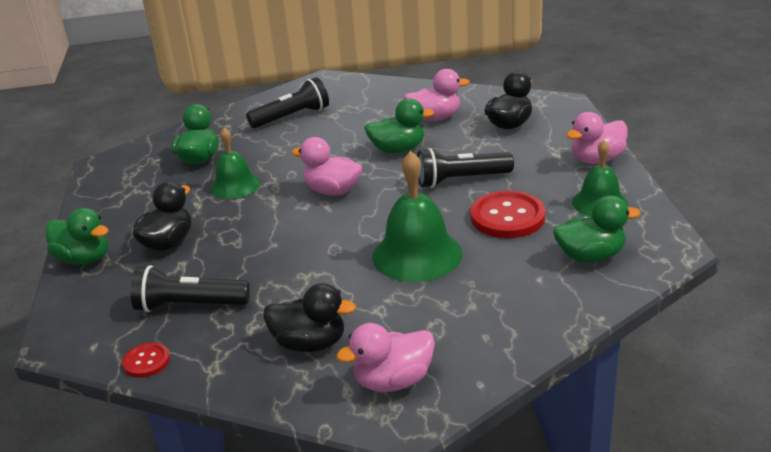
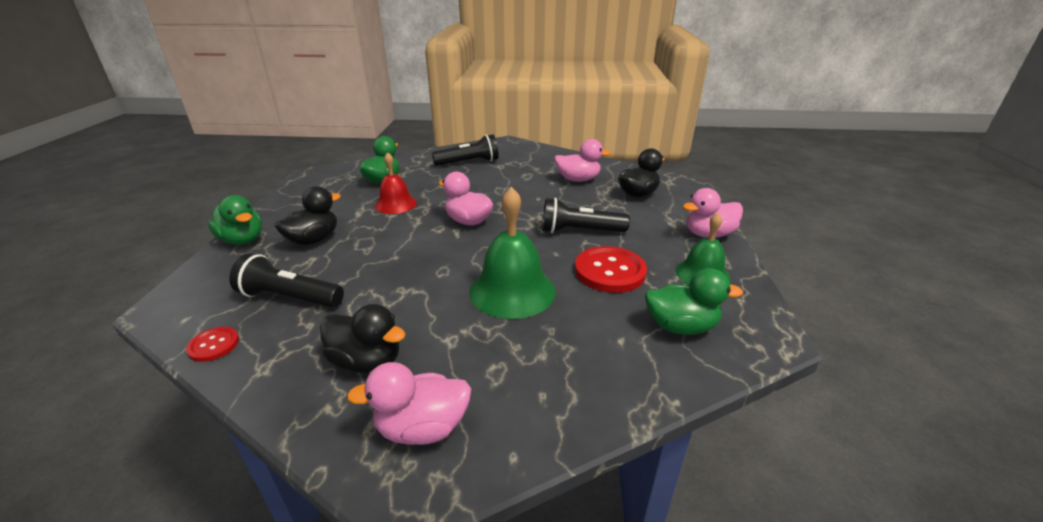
camera: 10 degrees right, 0 degrees up
(235, 185) = (395, 204): green bell -> red bell
(398, 149) = (537, 198): green duck -> none

